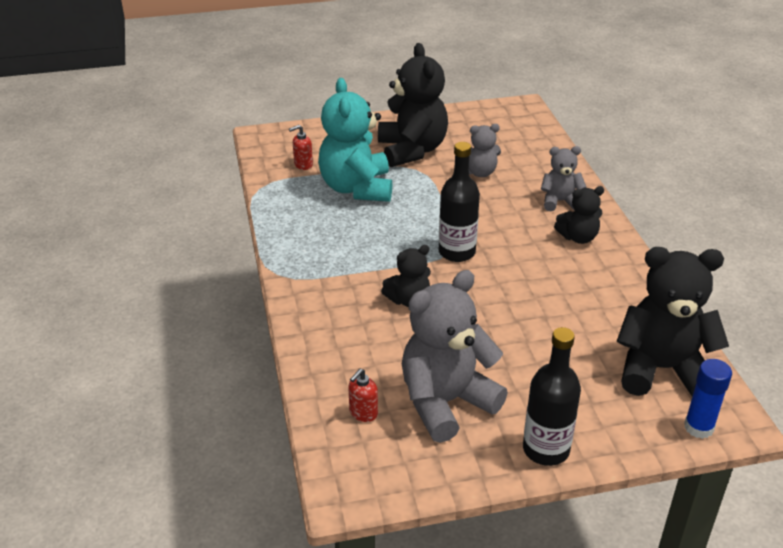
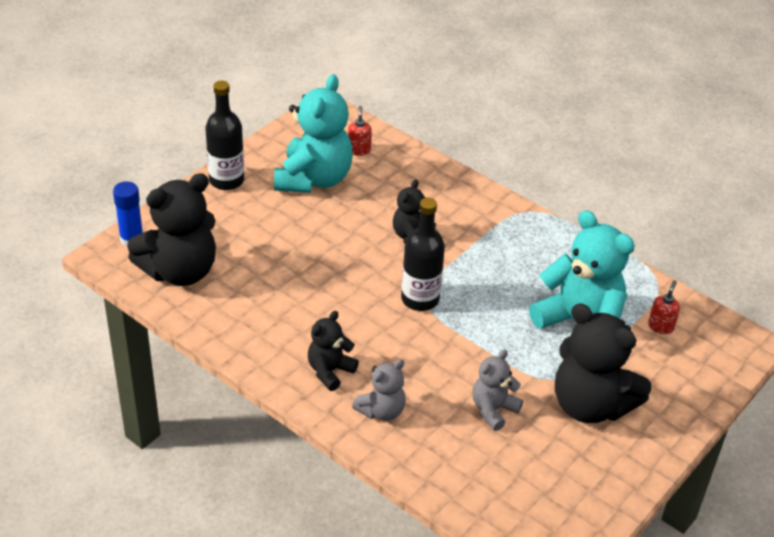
camera: 140 degrees right, 5 degrees up
(446, 402) = (314, 179): grey teddy bear -> turquoise teddy bear

